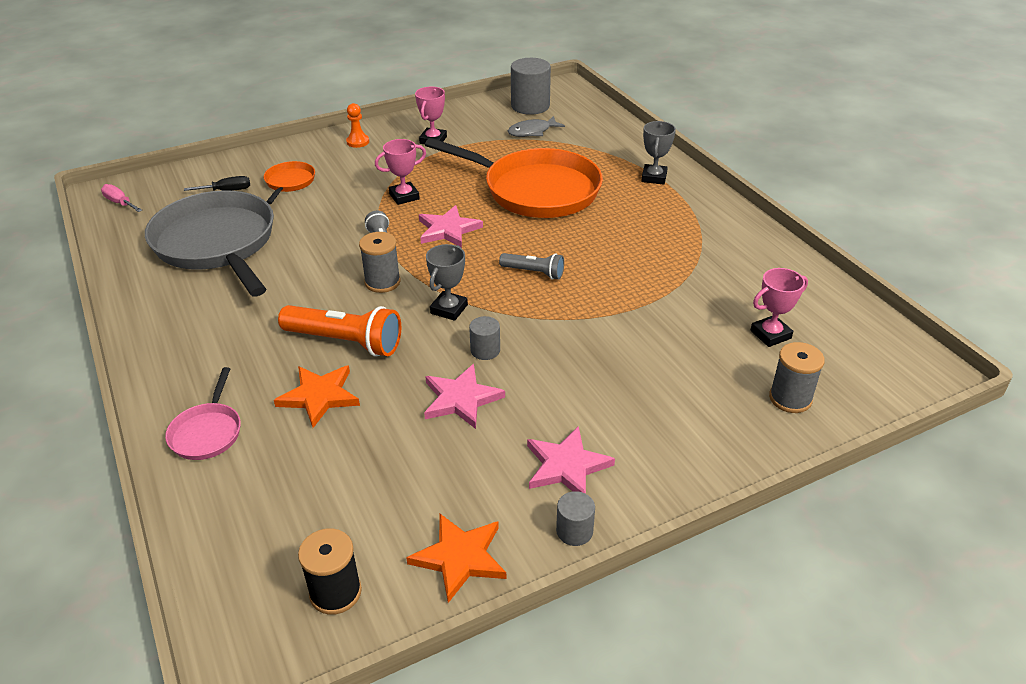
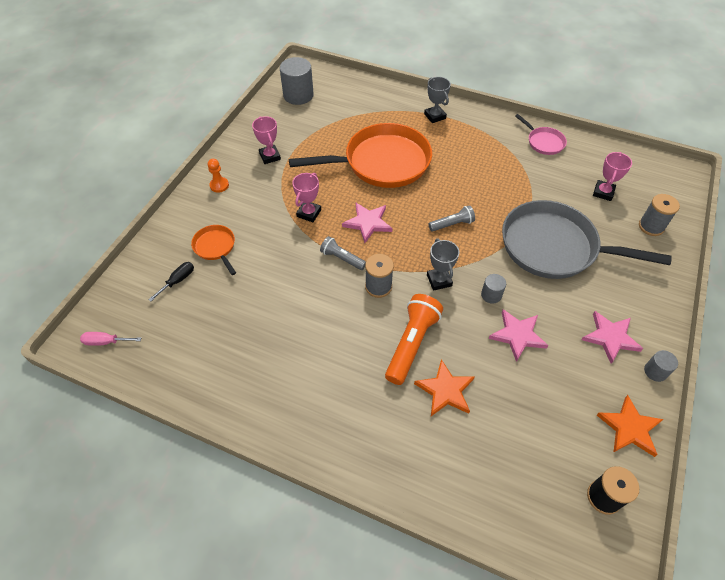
camera: 40 degrees left, 15 degrees up
(207, 432) = (416, 464): pink pan -> pink pan (543, 142)
(217, 244) = (232, 328): grey pan -> grey pan (554, 247)
(345, 342) = (412, 343): orange flashlight -> orange flashlight turned 45 degrees counterclockwise
(532, 132) = (325, 116): grey fish -> none

